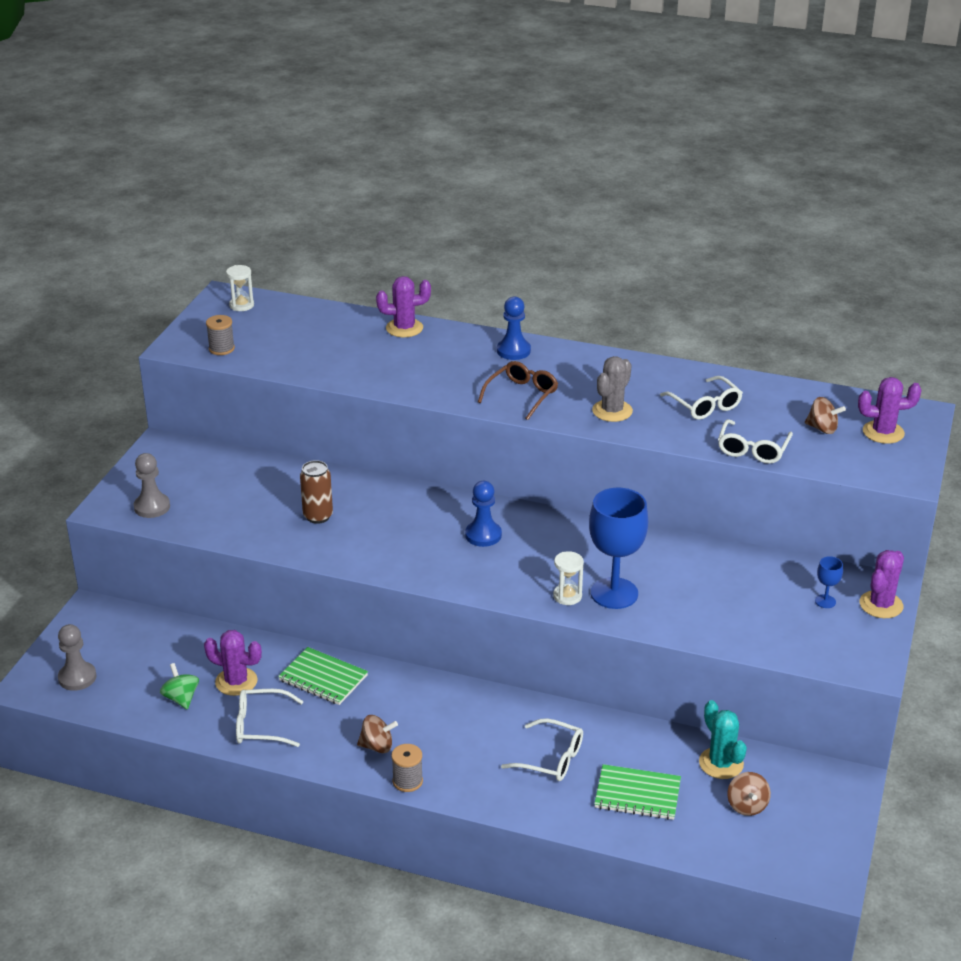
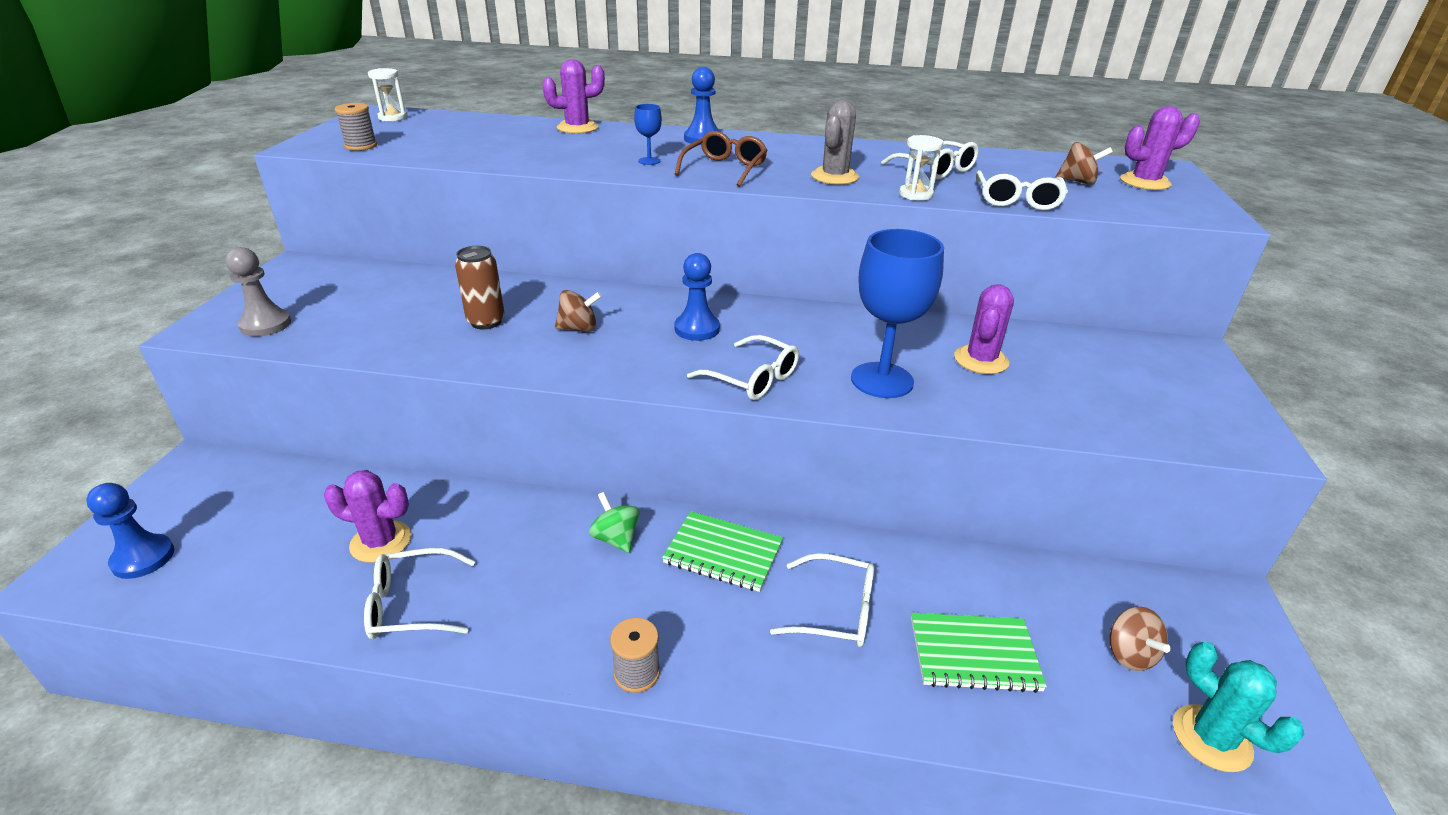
camera: 10 degrees left, 0 degrees up
(77, 677) = (143, 558): grey pawn -> blue pawn
(181, 698) = (295, 574): green spinning top -> green spinning top (616, 538)
(323, 678) = (503, 525): green notebook -> green notebook (723, 553)
(377, 746) = (585, 619): brown spinning top -> brown spinning top (579, 328)
(516, 584) = (753, 379): none -> white glasses
(567, 596) = (824, 388): white hourglass -> white hourglass (916, 194)
(721, 763) = (1061, 592): turquoise cactus -> turquoise cactus (1211, 738)
(825, 601) = (1139, 371): blue goblet -> blue goblet (649, 161)
(881, 605) = (1205, 370): purple cactus -> purple cactus (981, 360)

